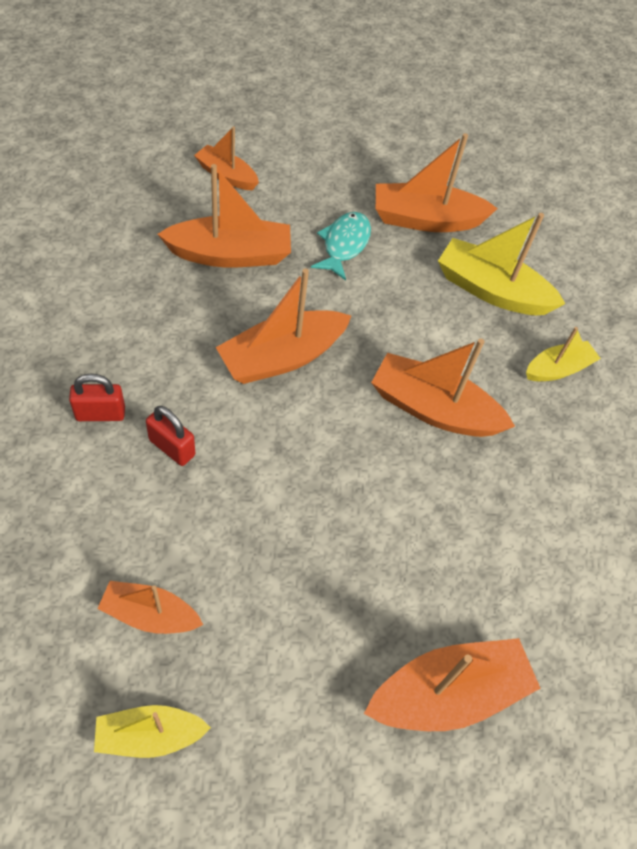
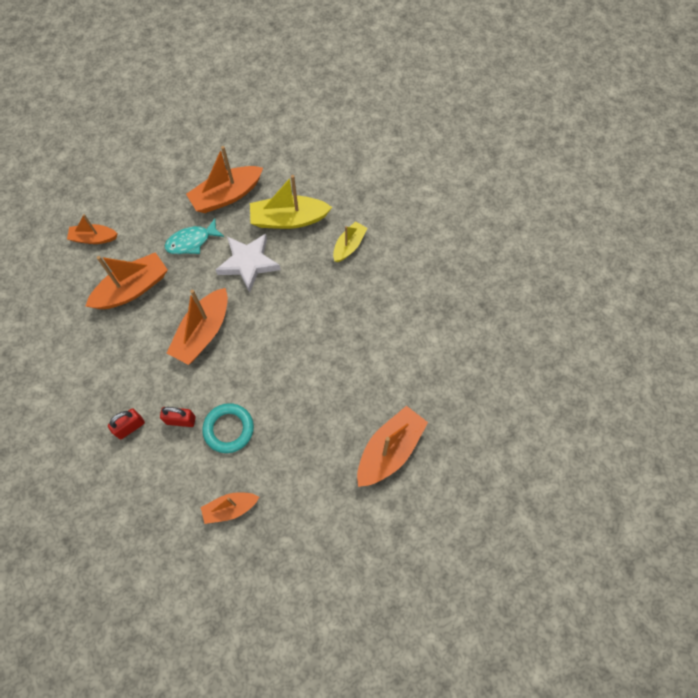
camera: 25 degrees left, 10 degrees up
(150, 735) = (269, 560): yellow boat -> none
(228, 501) = (229, 429): none -> turquoise ring
(344, 245) = (191, 241): turquoise fish -> turquoise fish turned 105 degrees counterclockwise
(401, 311) = (248, 263): none -> white star
(433, 409) = (299, 311): orange boat -> none

